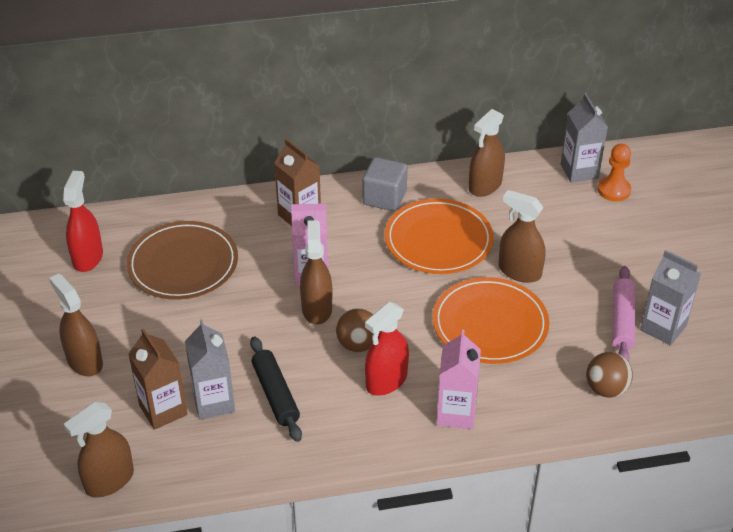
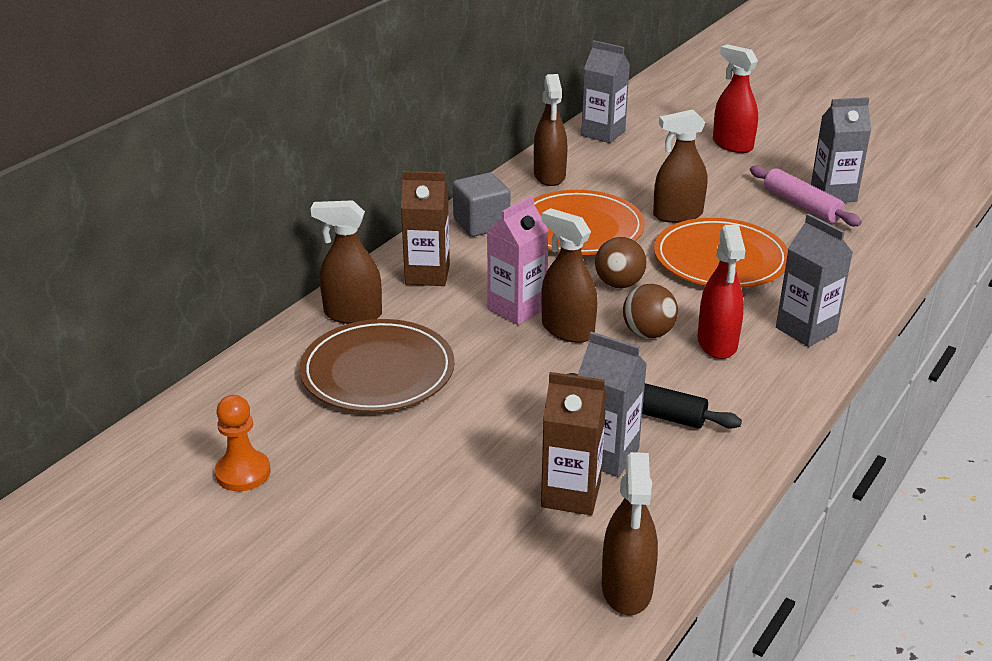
camera: 45 degrees left, 10 degrees down
(84, 361) = (416, 512): brown spray bottle -> brown spray bottle (353, 314)
(88, 257) = (259, 426): red spray bottle -> red spray bottle (732, 145)
(456, 413) = (806, 330): pink carton -> grey carton
(606, 389) = (869, 250): brown ball -> brown ball (619, 284)
(614, 190) = (649, 133): orange pawn -> orange pawn (243, 473)

